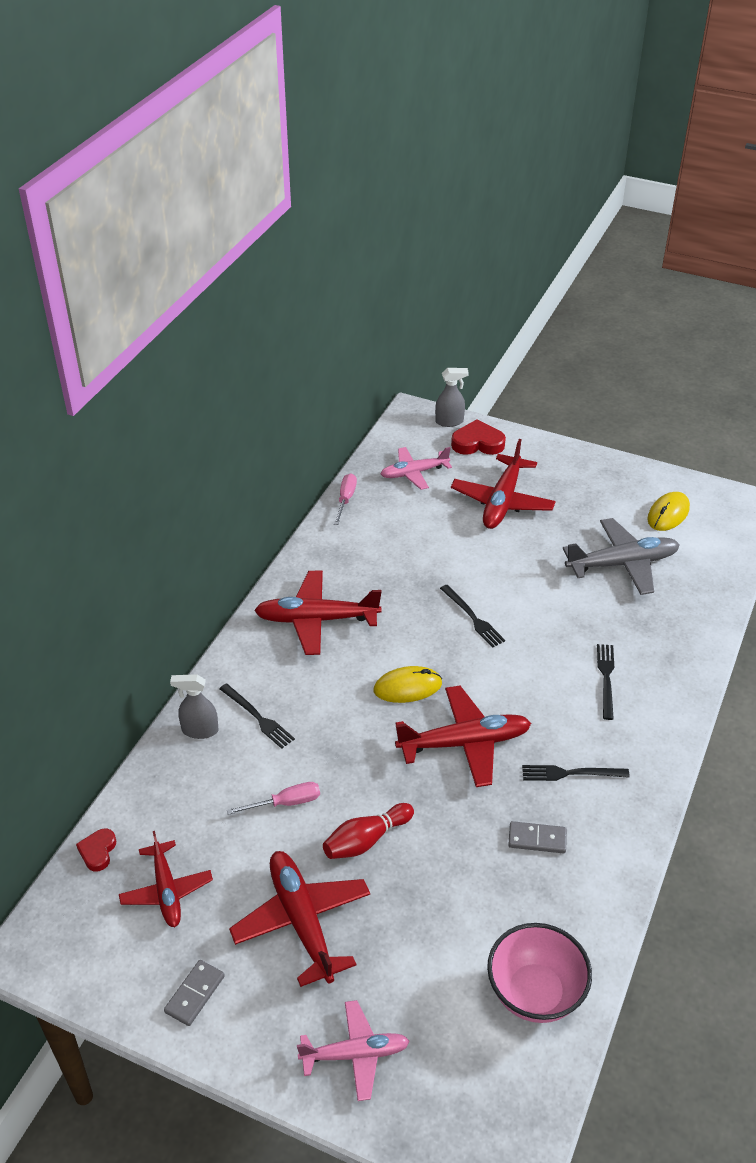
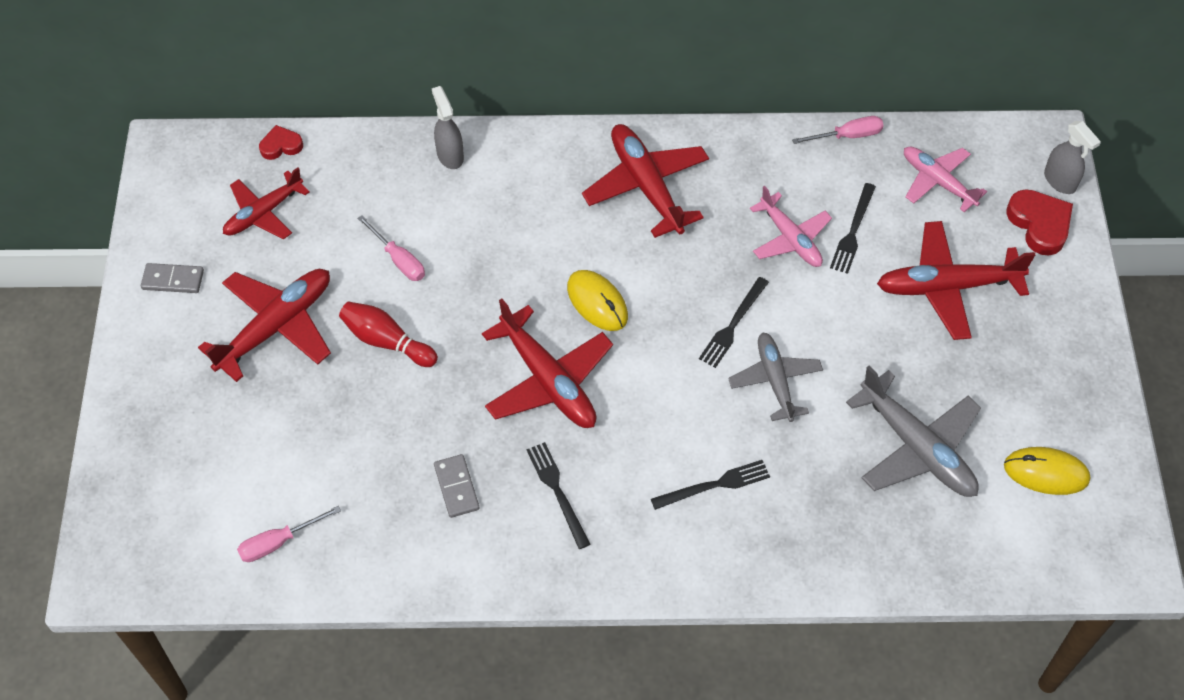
camera: 65 degrees right, 15 degrees up
(258, 717) = (489, 193): black fork -> black fork (853, 231)
(355, 1054) = (162, 420): pink plane -> pink plane (790, 238)
(533, 613) = (775, 380): none -> grey plane
(535, 993) = (278, 542): pink bowl -> pink screwdriver

